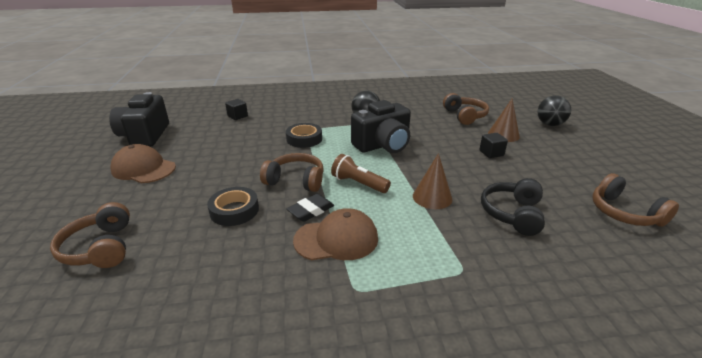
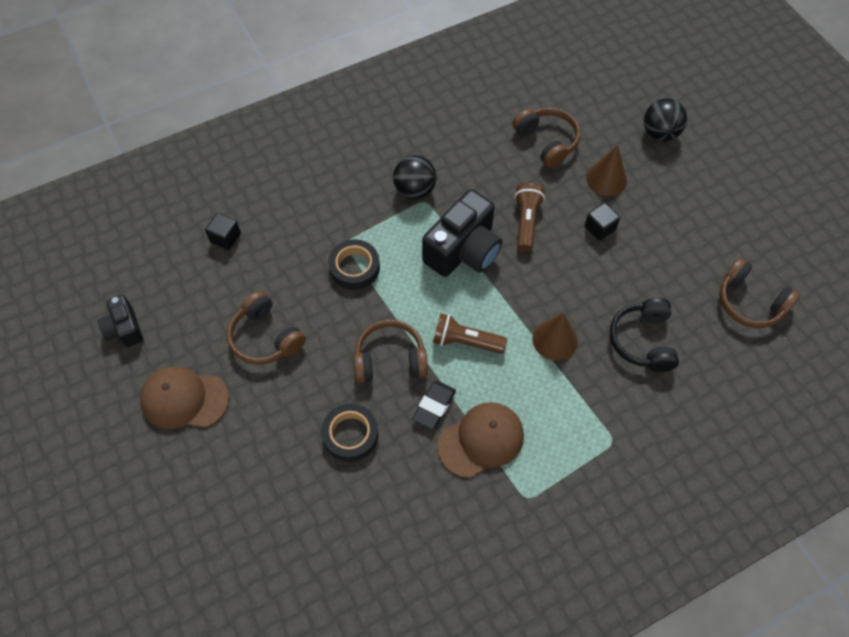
camera: 20 degrees left, 30 degrees up
(100, 248) = (247, 537): brown headphones -> brown headphones (265, 337)
(145, 135) = (124, 329): black camera -> black camera, size x0.55
(435, 142) = (526, 222): none -> brown flashlight

